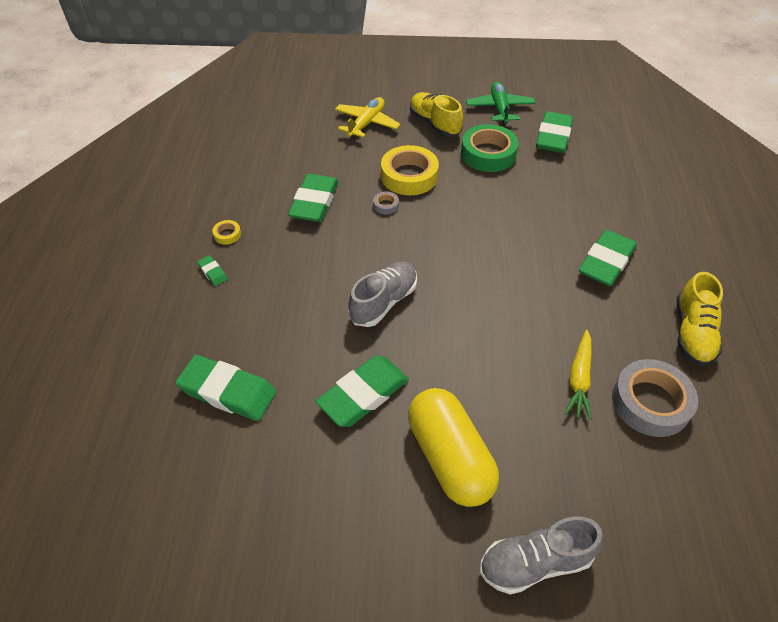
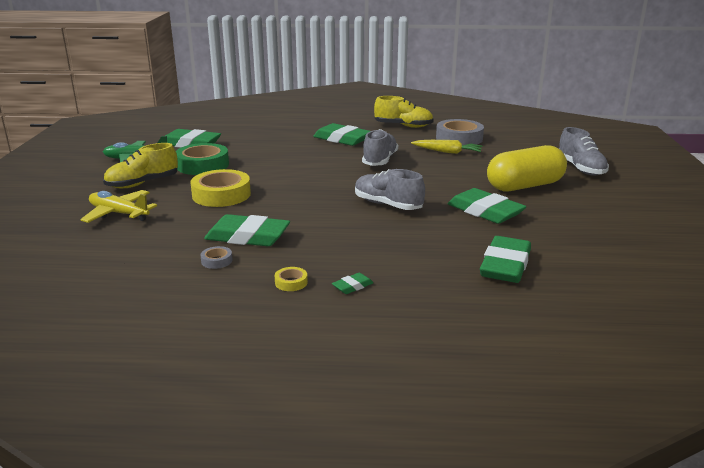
camera: 90 degrees left, 25 degrees down
(386, 205) = (262, 204): grey tape -> grey tape (216, 261)
(527, 299) = (380, 160): none -> grey shoe

